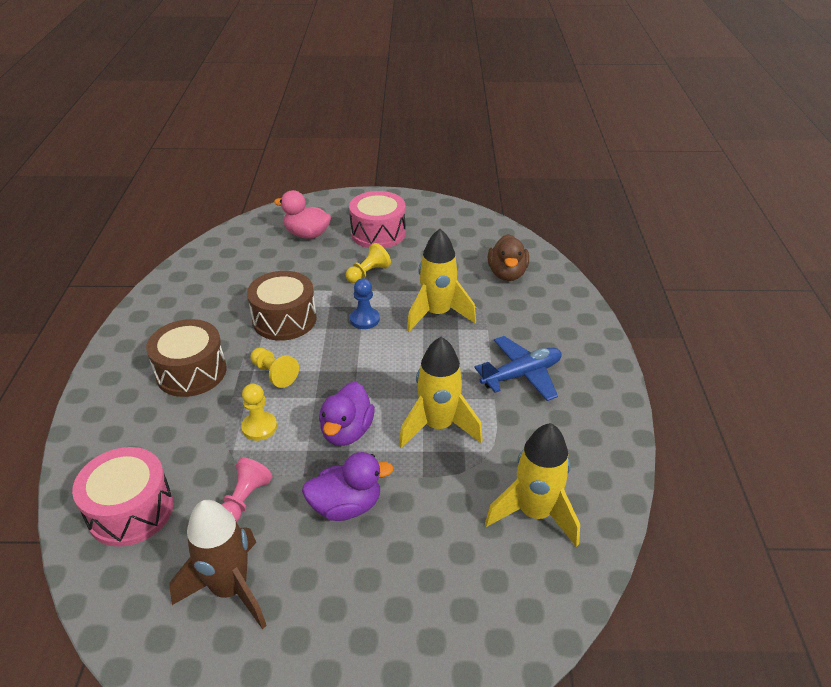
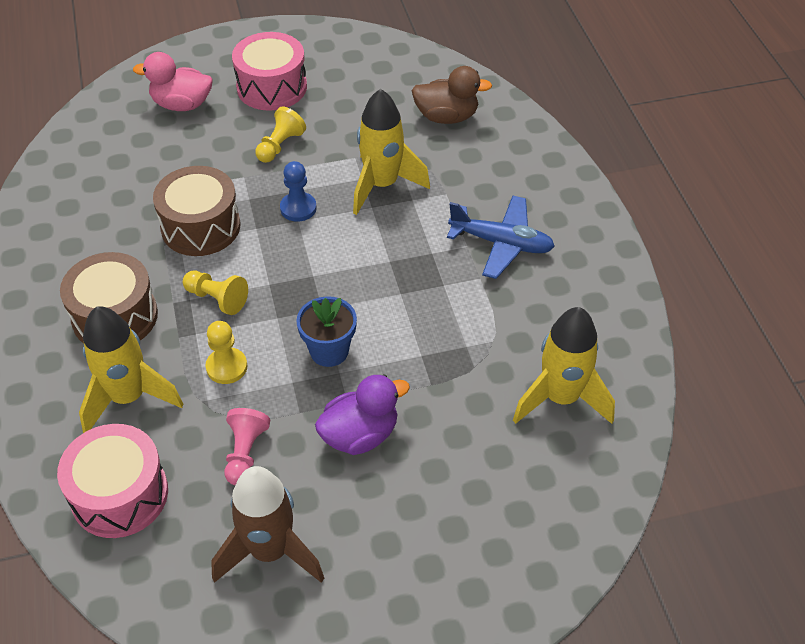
camera: 15 degrees left, 10 degrees up
(347, 431) = (329, 351): purple duck -> blue flower pot
(438, 426) = (429, 323): yellow rocket -> yellow rocket (129, 397)
(507, 274) = (446, 117): brown duck -> brown duck turned 75 degrees counterclockwise
(521, 375) = (501, 243): blue plane -> blue plane turned 60 degrees clockwise

